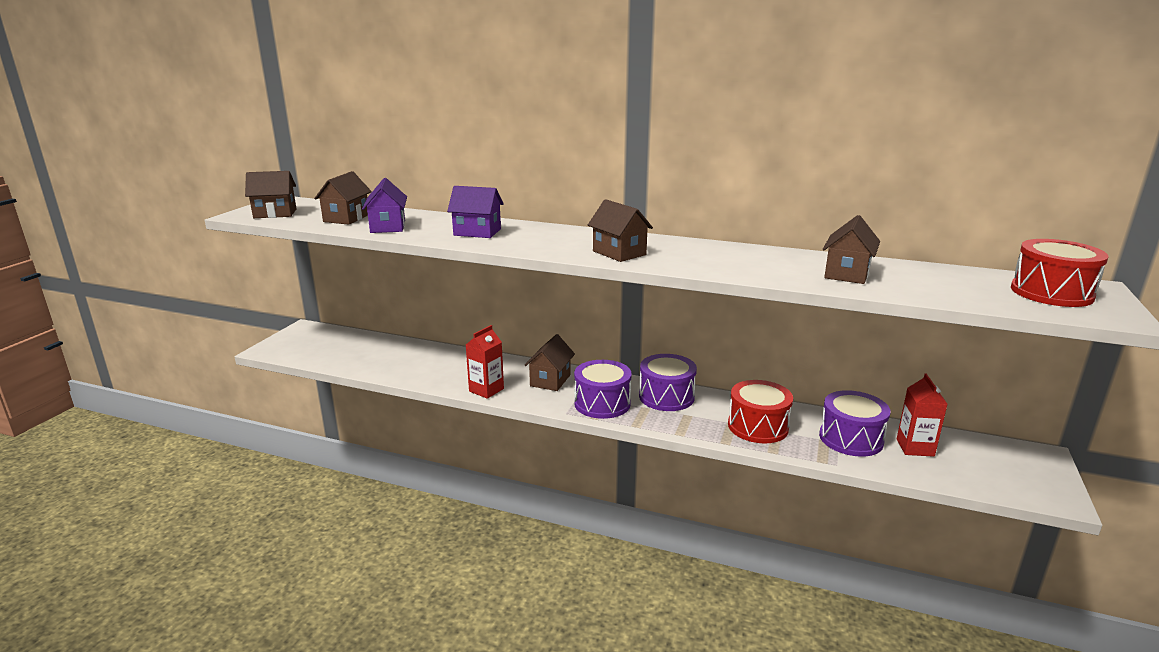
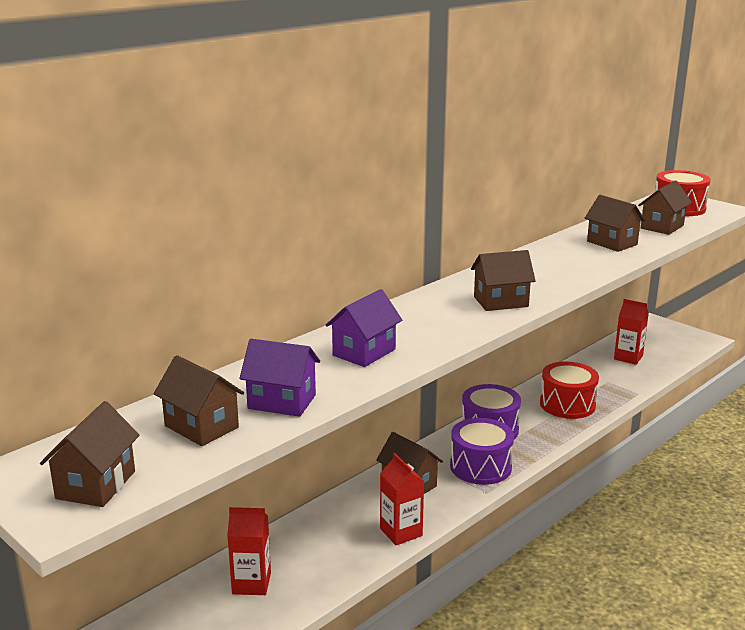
camera: 65 degrees left, 0 degrees up
(401, 356) = (251, 583): none -> red carton
(851, 439) = (605, 375): purple drum -> none
(954, 290) = (662, 227): none -> brown house

